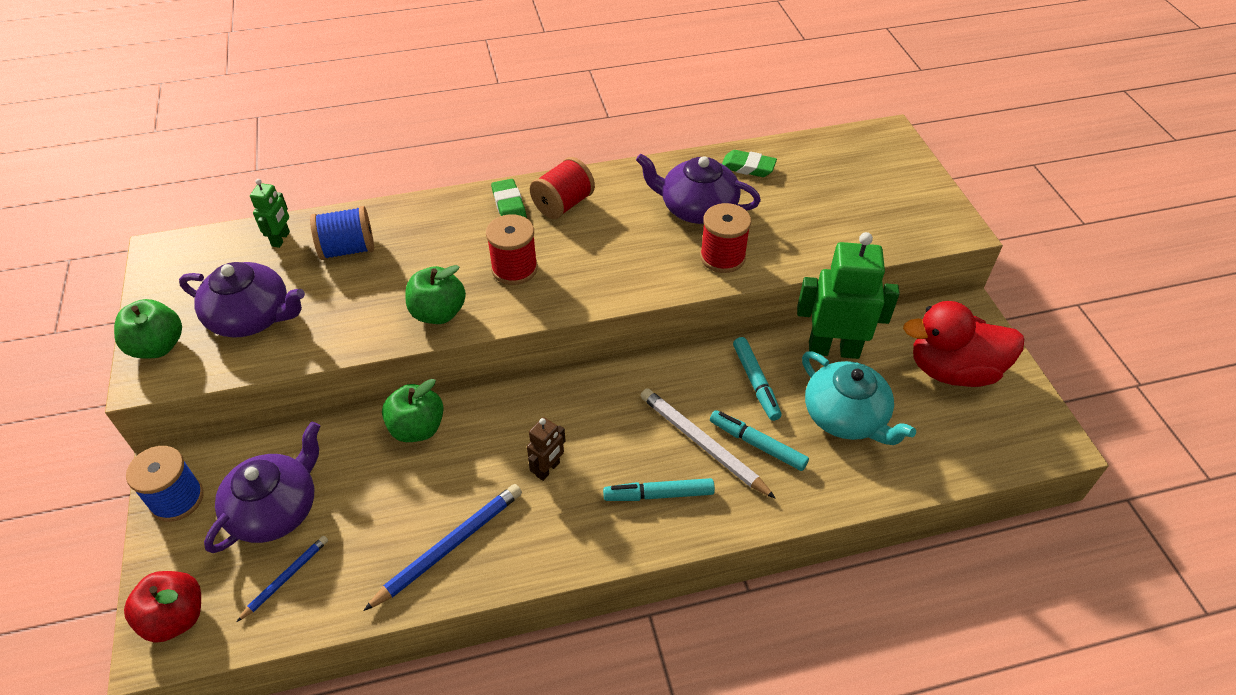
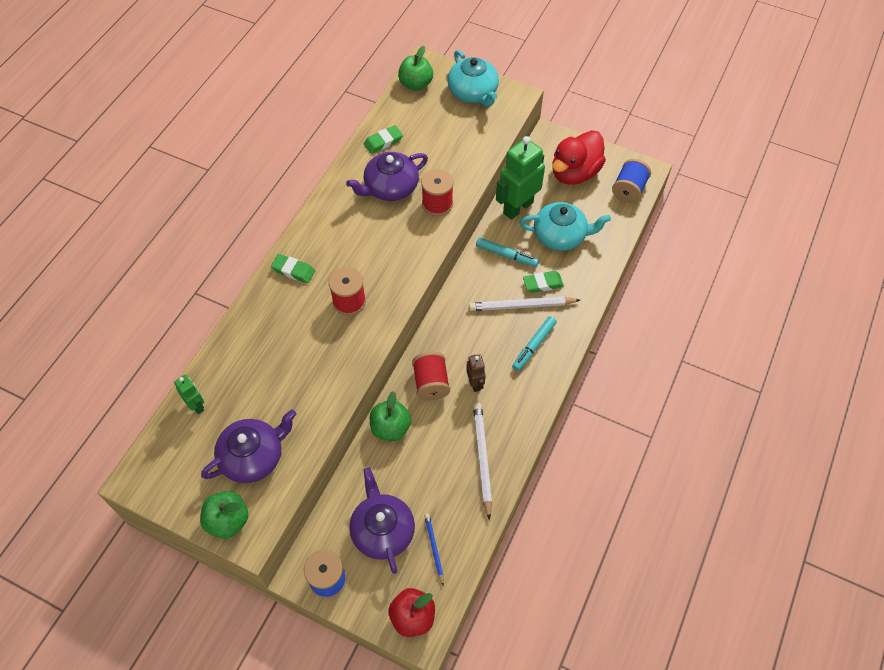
camera: 50 degrees left, 10 degrees up
(347, 249) = (245, 374): blue spool -> blue spool (628, 190)
(438, 313) = (347, 359): green apple -> green apple (416, 84)
(449, 546) = (482, 458): blue pencil -> white pencil
(563, 204) = (321, 245): red spool -> red spool (431, 383)
(757, 444) = (543, 283): turquoise marker -> green eraser
(909, 191) = (473, 92): none -> turquoise teapot

